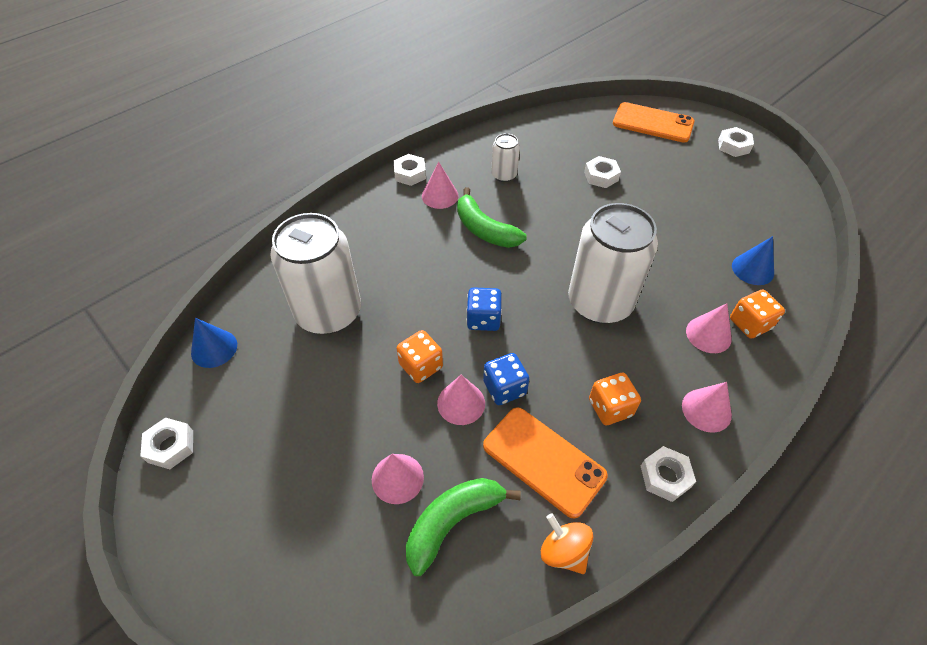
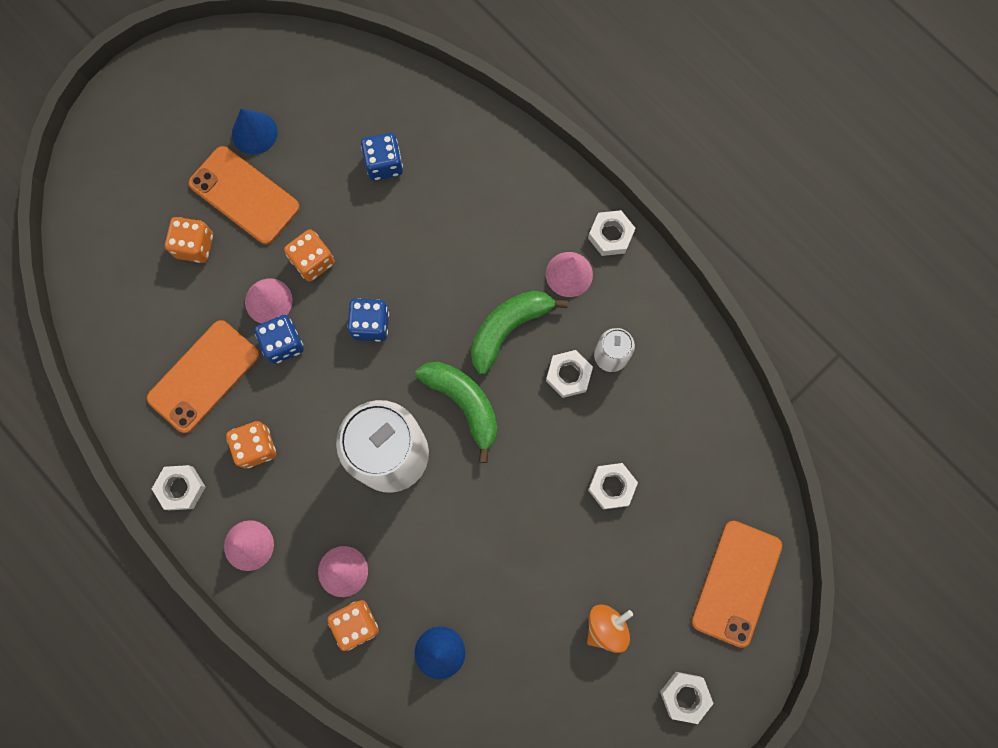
camera: 90 degrees right, 25 degrees up
(170, 446) = (237, 50): white nut -> white nut (568, 375)
(214, 348) = (341, 62): blue cone -> blue cone (254, 133)
(329, 312) = (384, 164): white can -> blue dice
(344, 430) = (244, 195): none -> orange phone
(397, 478) = (195, 246): pink cone -> orange dice
(452, 522) = (152, 294): green banana -> green banana (464, 403)
(563, 551) = (120, 387): orange spinning top -> orange spinning top (606, 627)

